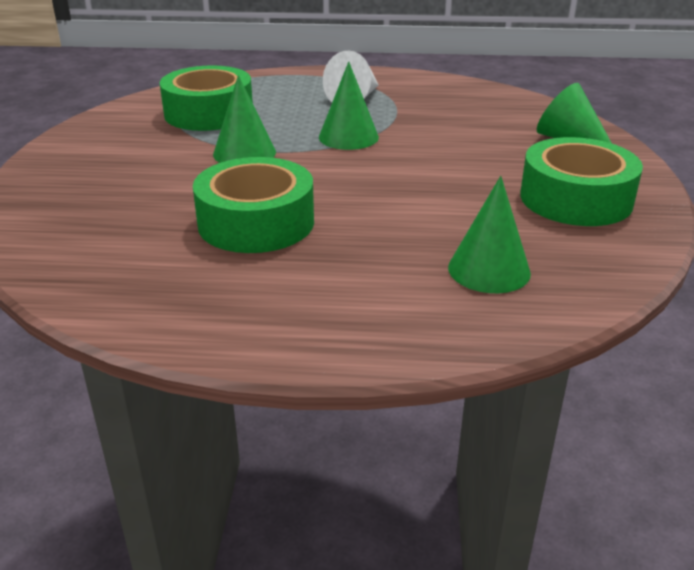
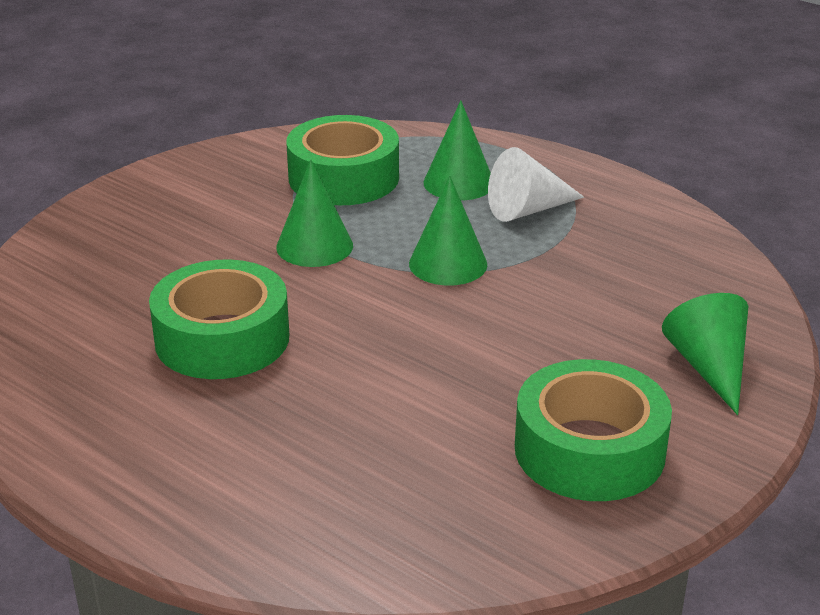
camera: 35 degrees right, 0 degrees up
(489, 270) = (365, 492): green cone -> green cone (458, 183)

